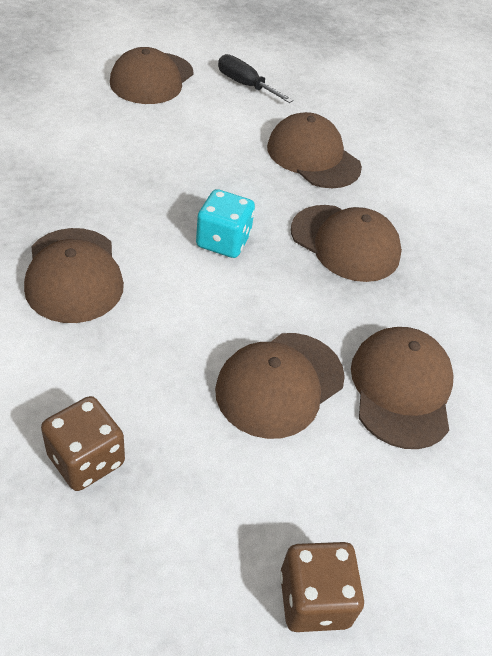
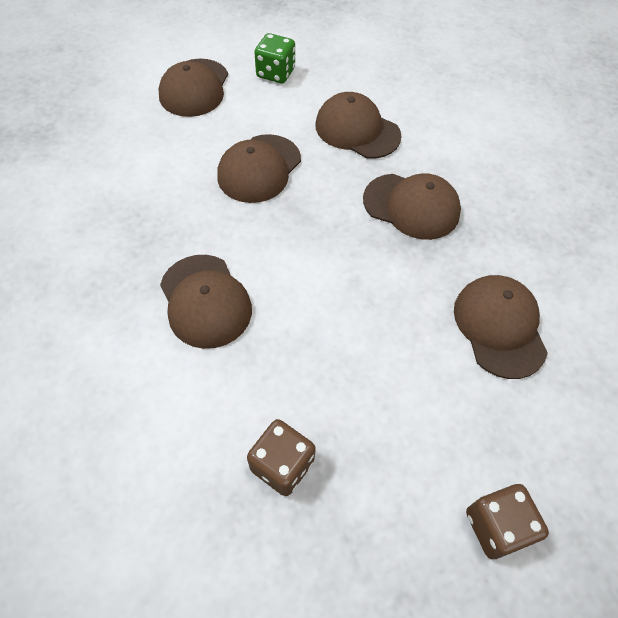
camera: 10 degrees left, 10 degrees up
(223, 241) = (314, 233): turquoise dice -> none
(245, 85) = (275, 73): black screwdriver -> green dice
(279, 384) = (406, 351): brown cap -> brown cap (259, 169)

